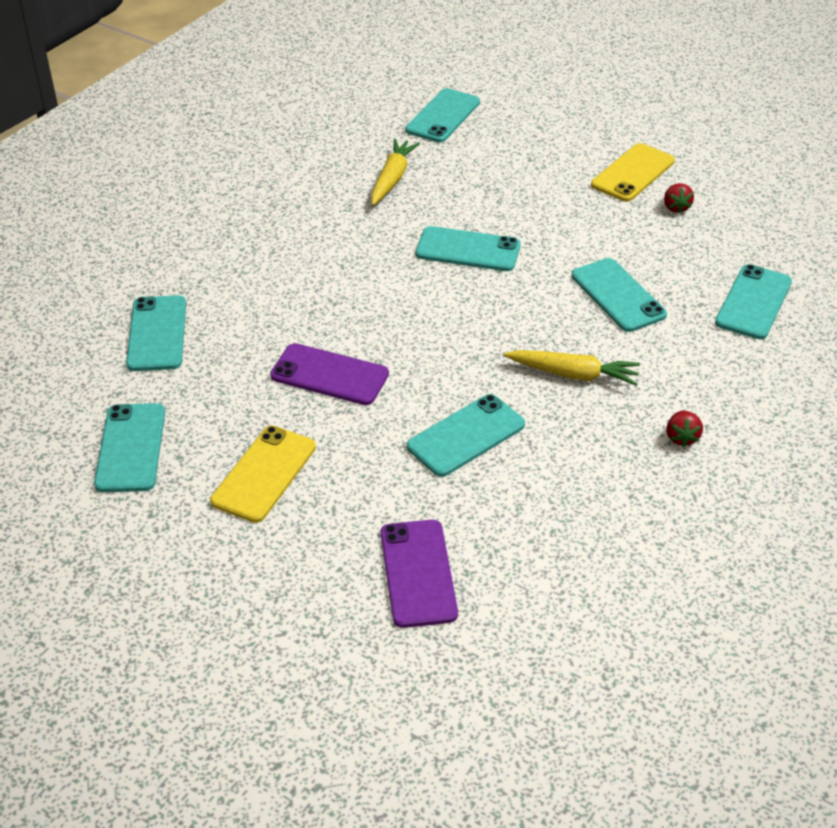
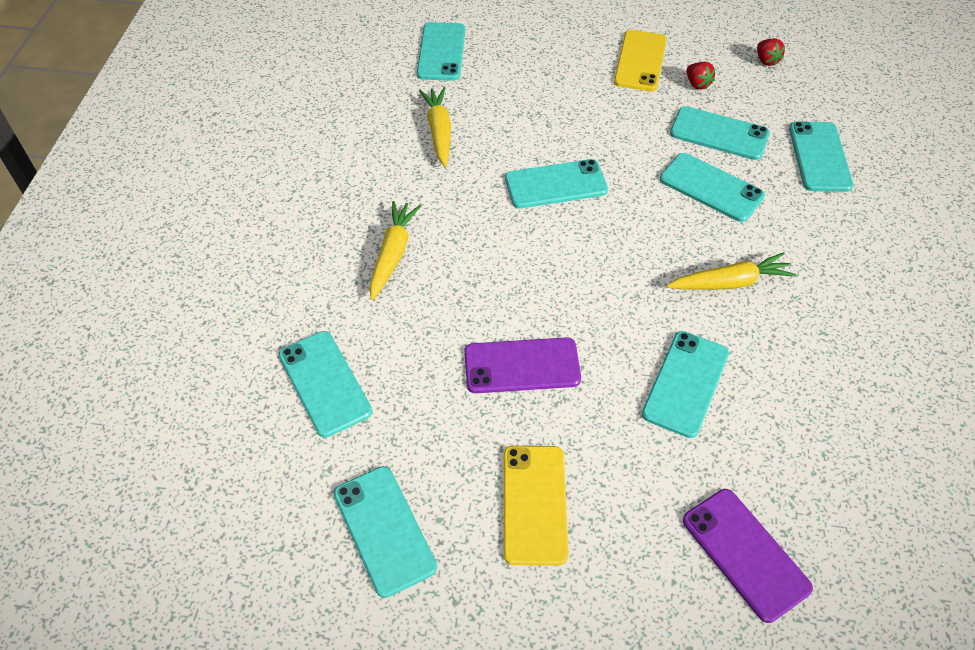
camera: 25 degrees left, 10 degrees up
(281, 259) = (393, 254): none -> yellow carrot
(663, 254) = (719, 134): none -> turquoise phone
(681, 437) = (858, 313): red strawberry -> red strawberry (766, 60)

